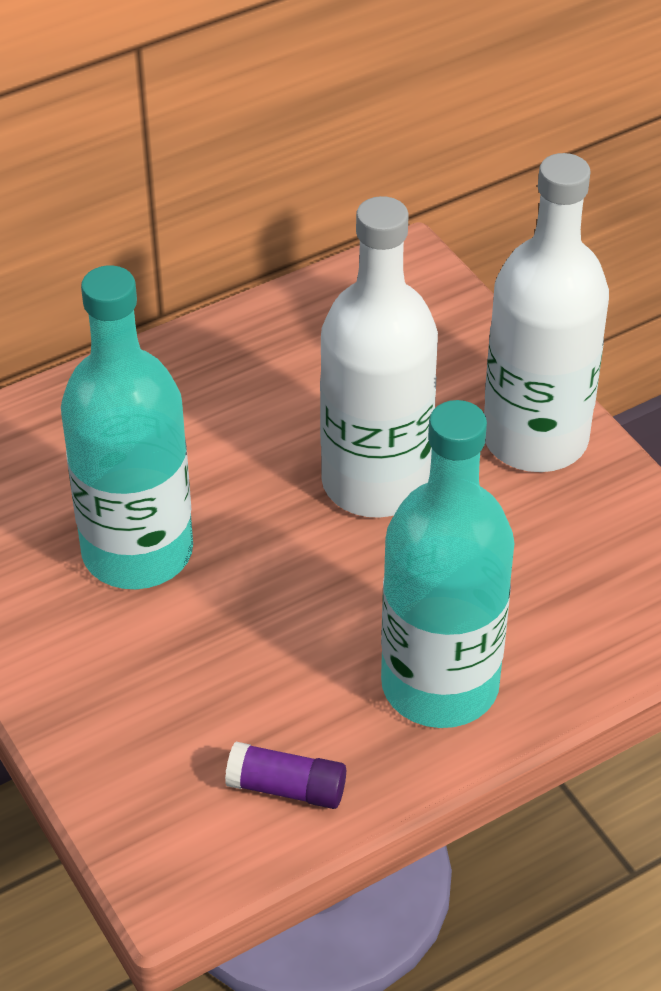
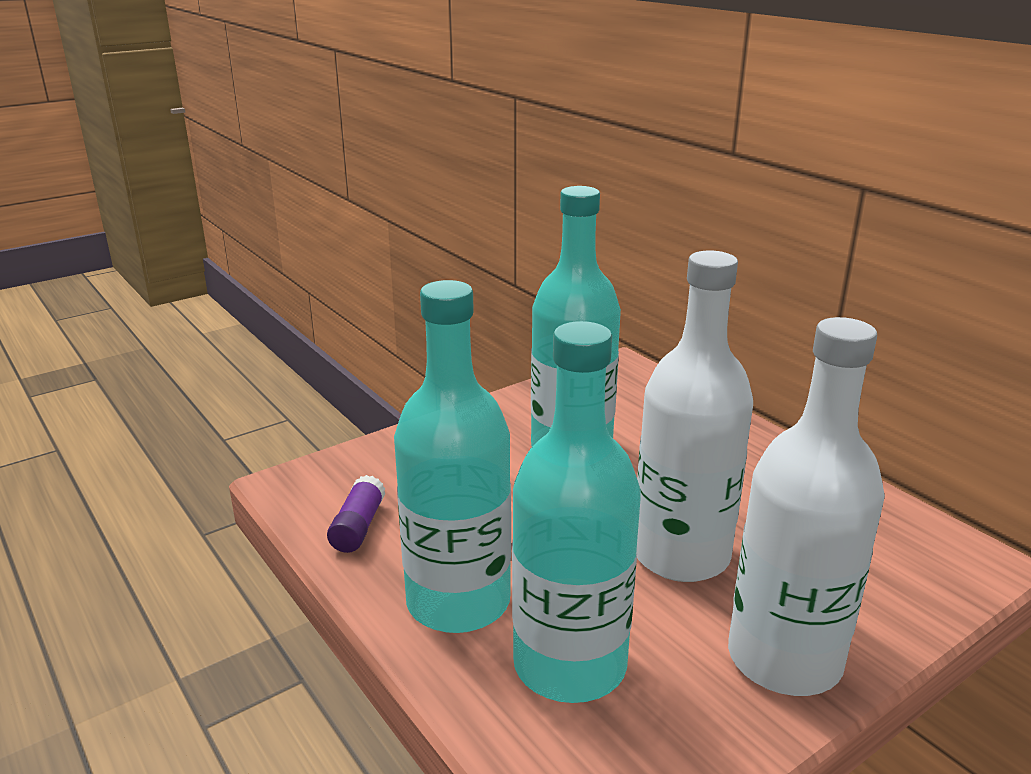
camera: 85 degrees right, 20 degrees down
(539, 597) = (569, 665): none -> turquoise bottle

